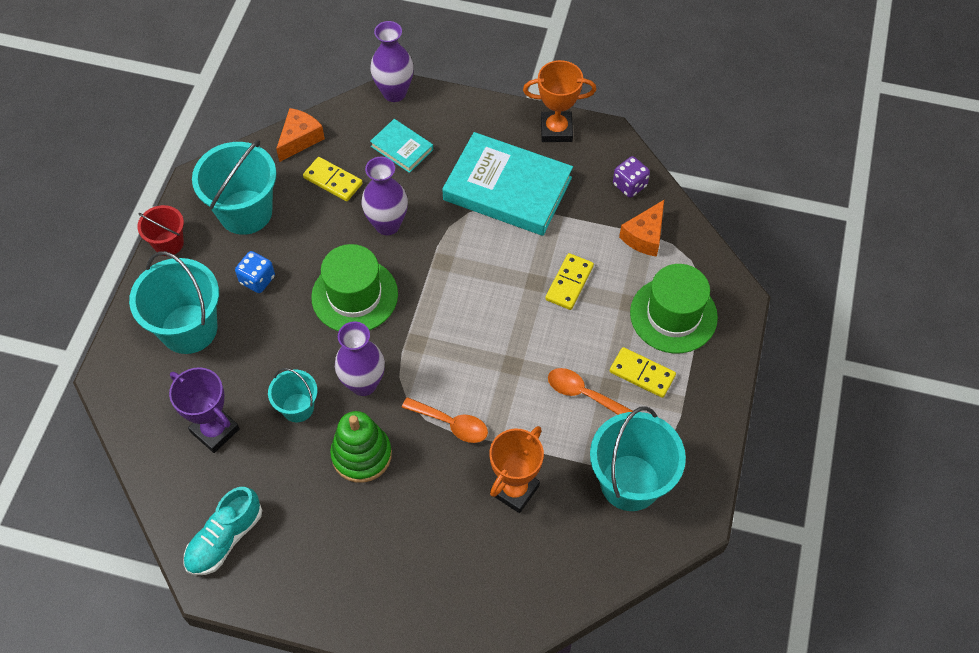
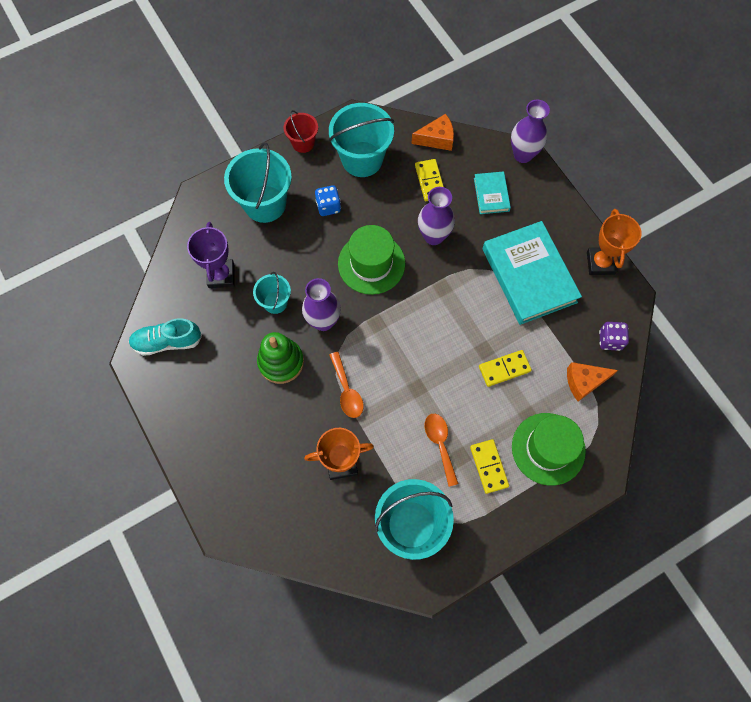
camera: 45 degrees right, 10 degrees up
(556, 130) = (600, 263): orange trophy -> orange trophy turned 45 degrees clockwise

